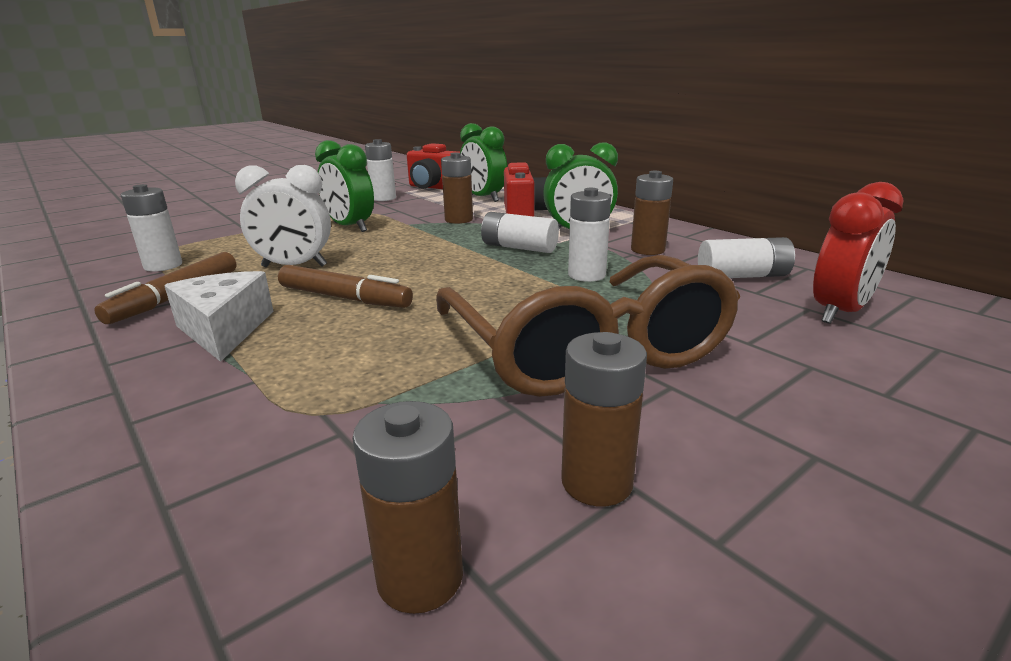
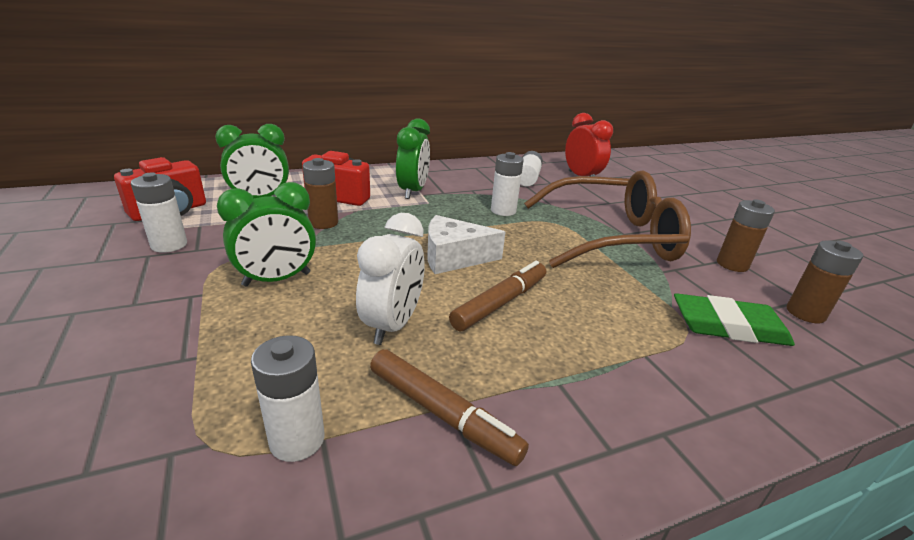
camera: 75 degrees left, 5 degrees up
(224, 329) = (549, 372): white cheese -> white cheese (454, 257)
(335, 453) = (728, 326): none -> green eraser
(519, 247) = (429, 217): white battery -> none
(647, 250) = (469, 184): brown battery -> none

